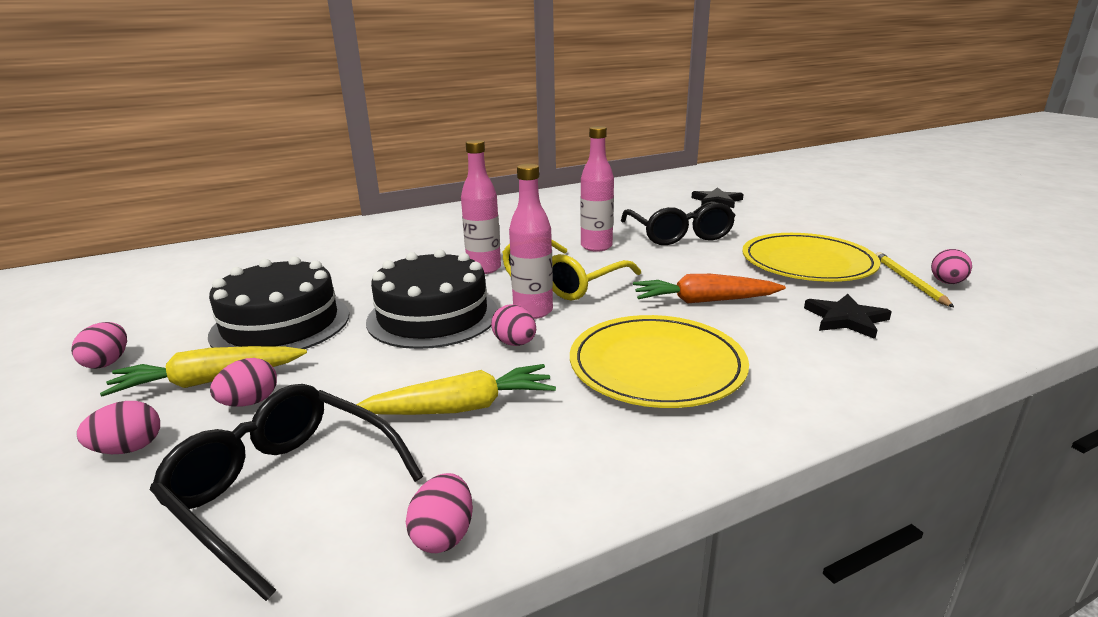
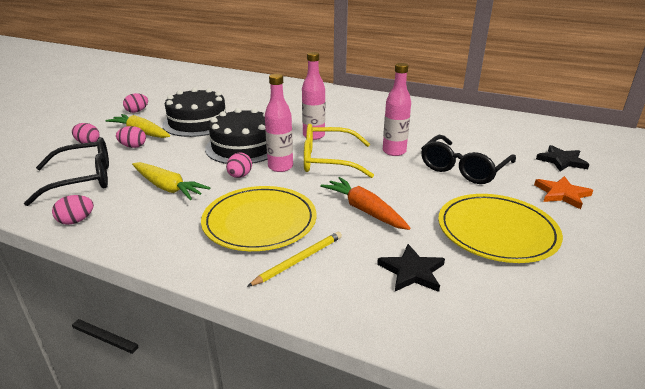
camera: 50 degrees right, 5 degrees up
(284, 490) = (83, 179): black glasses -> black glasses turned 75 degrees clockwise
(772, 221) = (562, 194): none -> orange star
(909, 281) = (537, 287): yellow pencil -> yellow pencil (299, 260)
(947, 283) = (568, 309): pink egg -> none

